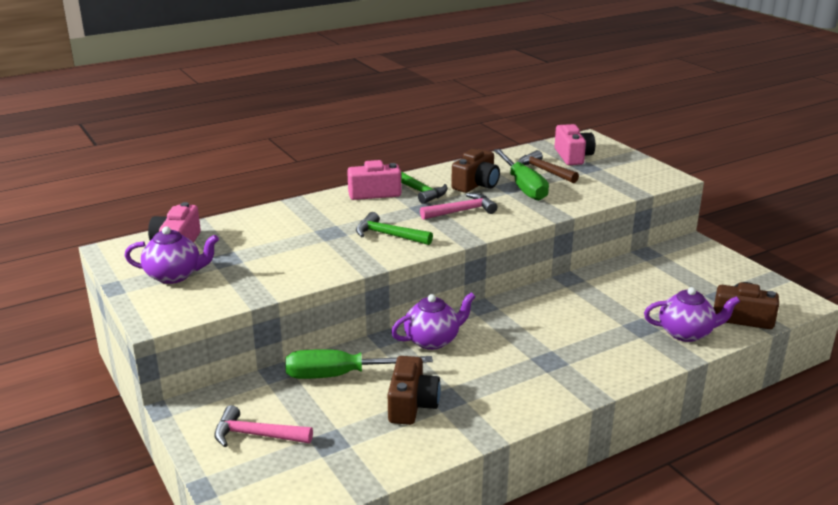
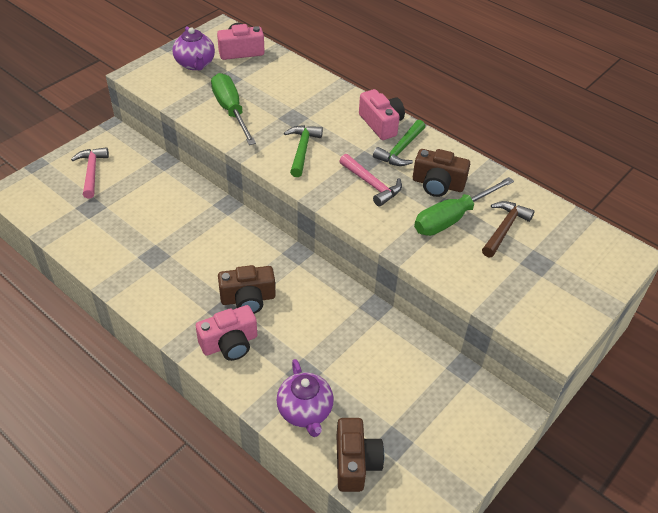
camera: 70 degrees right, 20 degrees up
(341, 375) = (169, 193): green screwdriver -> green screwdriver (231, 111)
(412, 405) = (141, 238): brown camera -> brown camera (248, 299)
(433, 340) = (232, 232): purple teapot -> none
(573, 156) = (561, 247): pink camera -> pink camera (230, 343)

